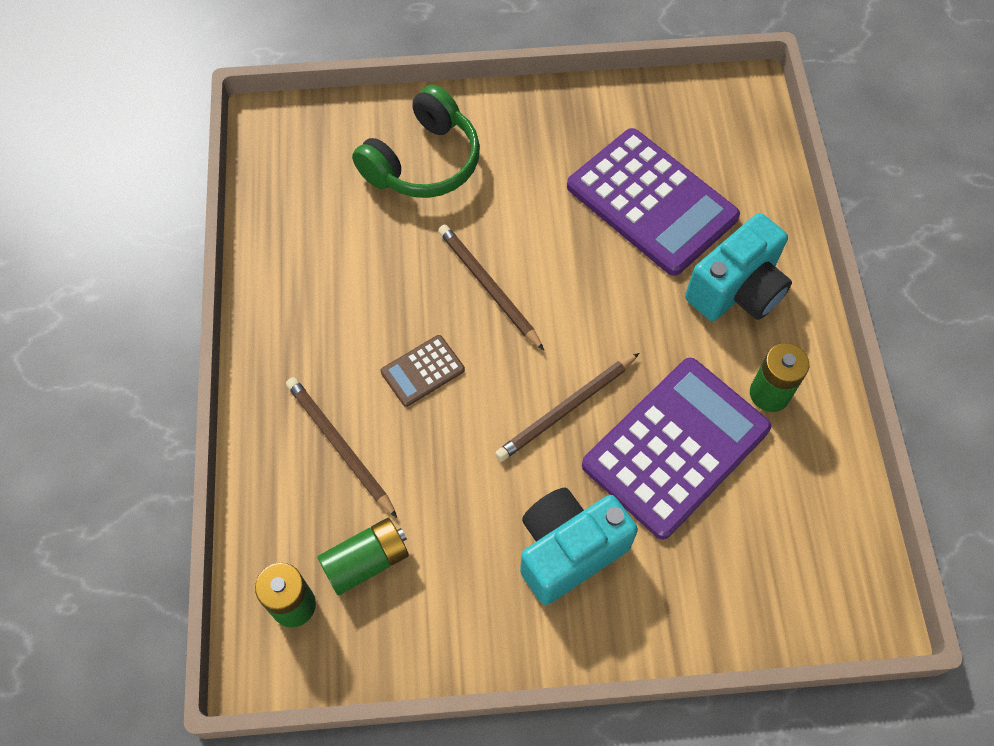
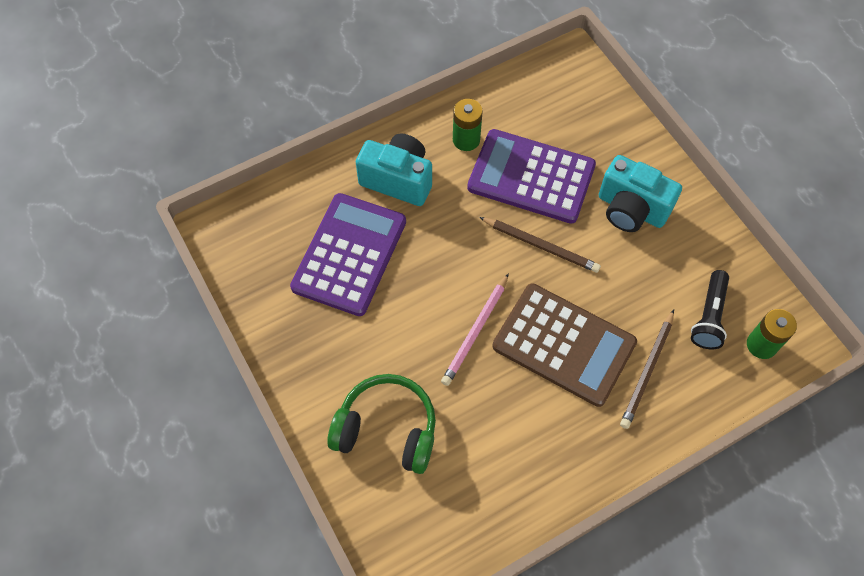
camera: 115 degrees left, 0 degrees up
(366, 561) = (709, 316): green battery -> black flashlight
(422, 371) = (564, 345): brown calculator -> brown calculator, size x2.24
(488, 287) = (475, 331): brown pencil -> pink pencil

